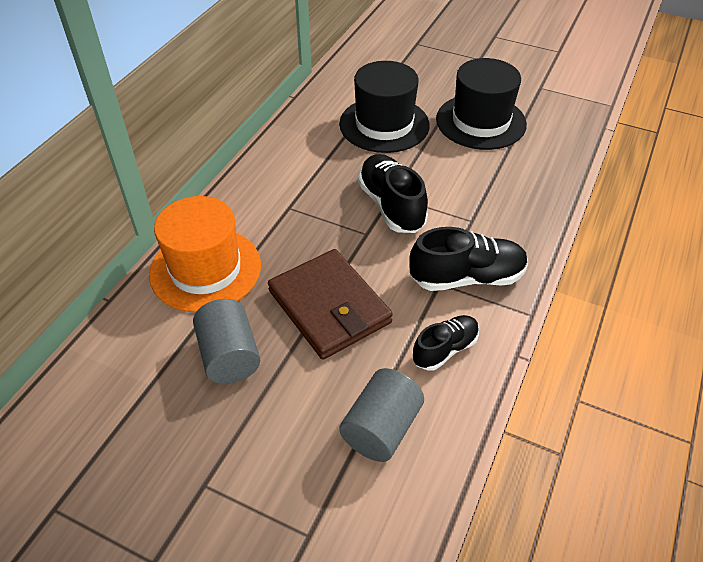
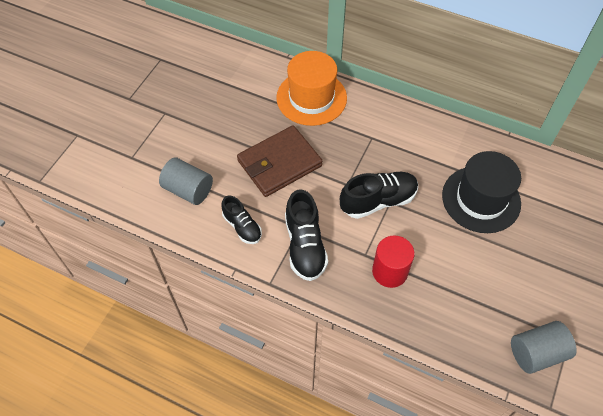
camera: 90 degrees right, 10 degrees up
(229, 356) = (243, 116): grey cylinder -> grey cylinder (536, 353)
(481, 122) = (498, 276): black hat -> none
(490, 200) = (390, 271): none -> red cylinder

